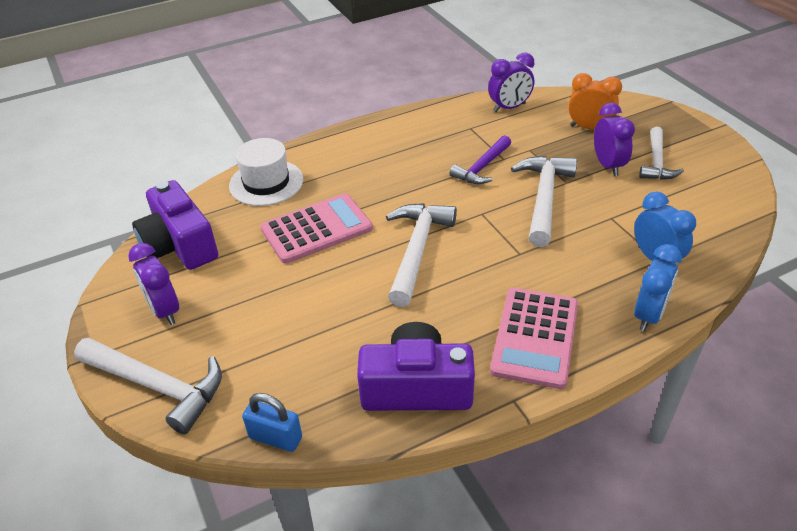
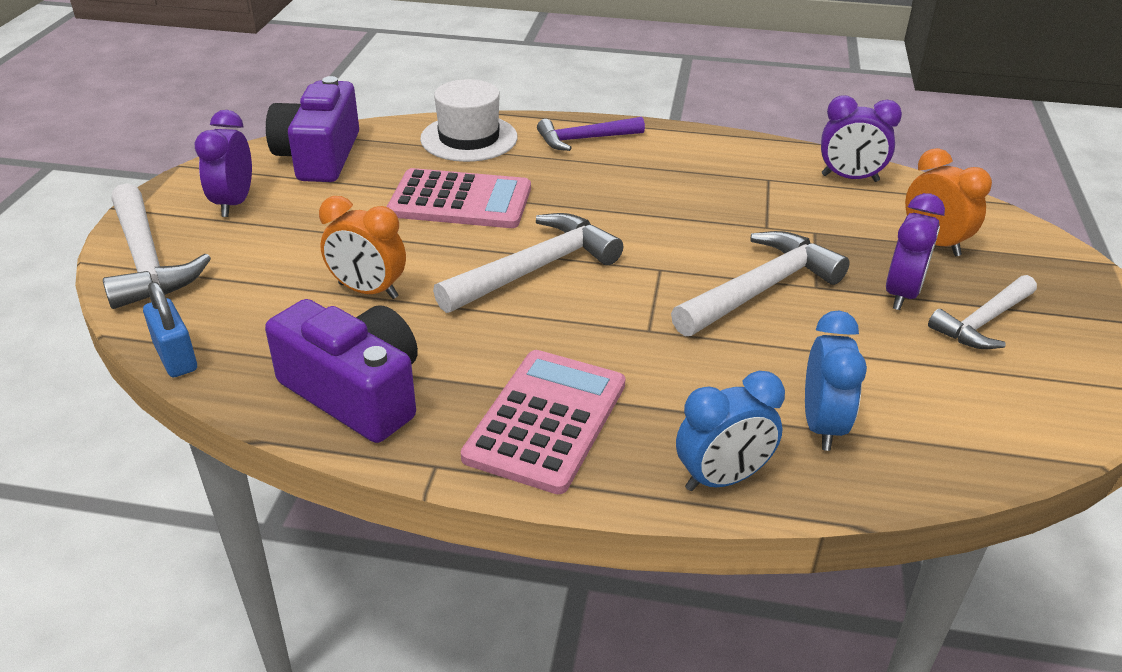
camera: 35 degrees right, 5 degrees down
(338, 320) = (368, 291): none -> orange clock
(482, 167) = (725, 224): purple hammer -> purple hammer (584, 139)
(535, 337) = (546, 420): pink calculator -> pink calculator turned 150 degrees clockwise

